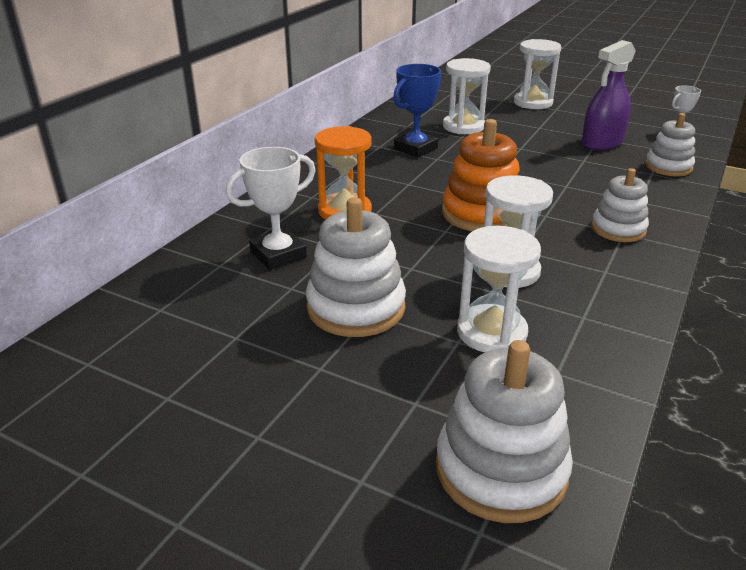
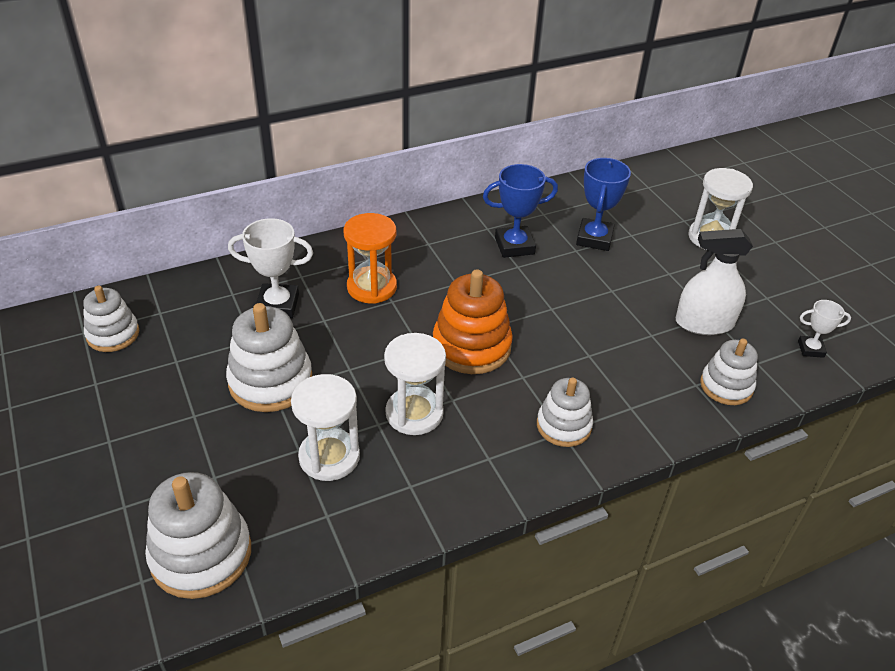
camera: 35 degrees right, 10 degrees up
(129, 349) = (113, 334): none -> white stacking toy
(463, 127) = (594, 238): white hourglass -> blue trophy
(602, 143) = (704, 323): purple spray bottle -> white spray bottle

